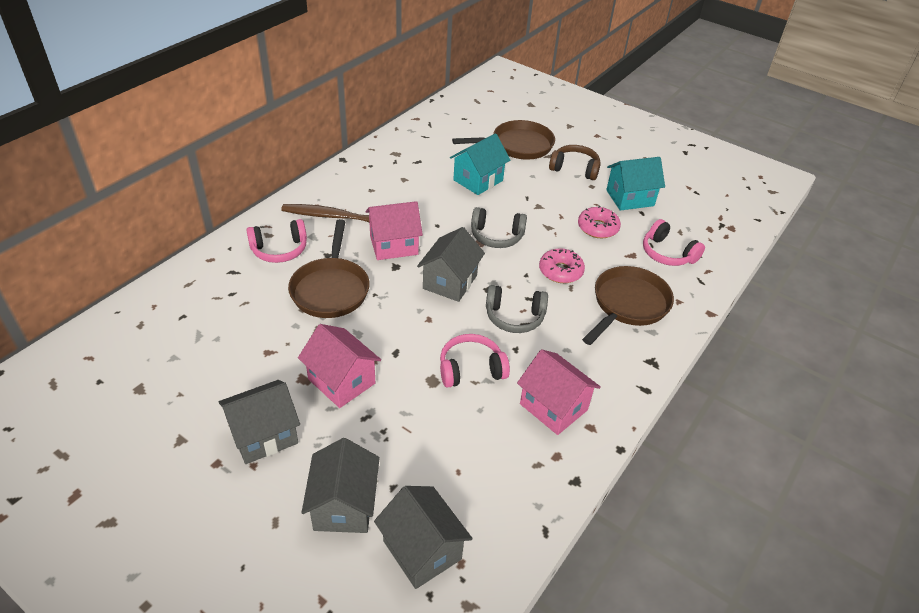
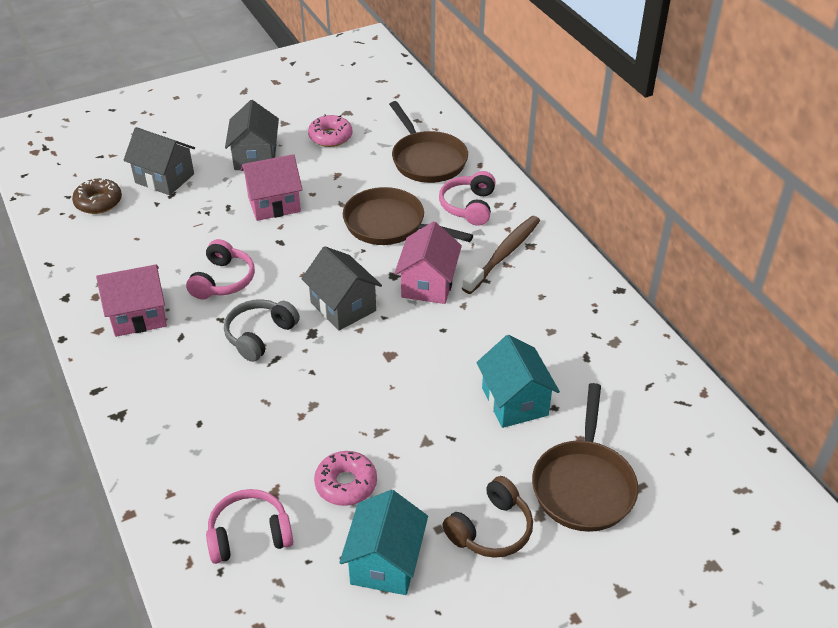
camera: 120 degrees right, 0 degrees up
(422, 550) = (98, 202): grey house -> brown donut
(496, 236) = (392, 373): grey headphones -> none
(560, 271) = (296, 405): pink donut -> pink donut (330, 137)
(628, 305) = (202, 439): brown pan -> brown pan (427, 160)

